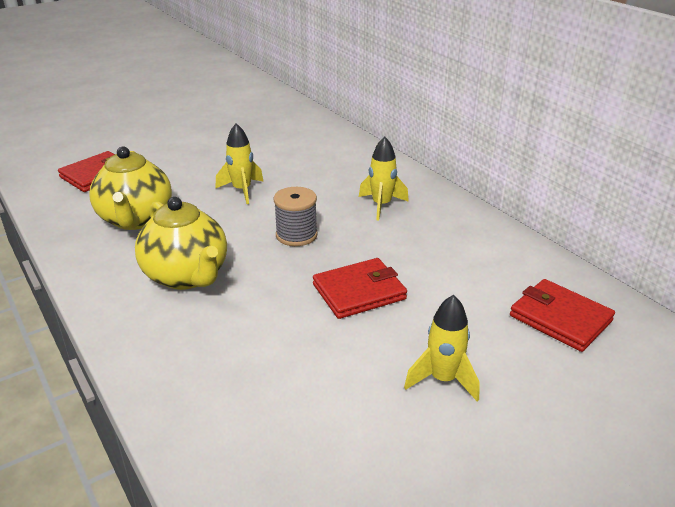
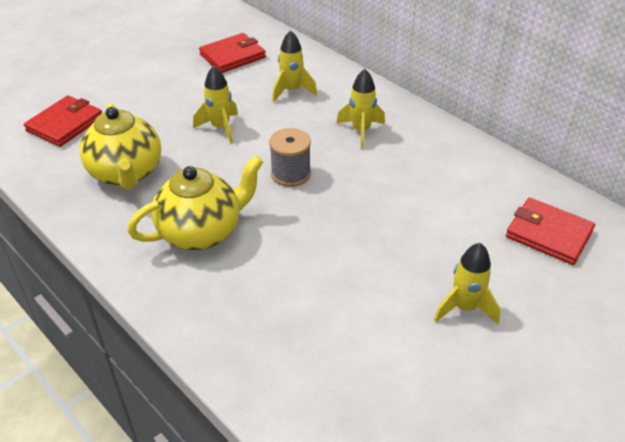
camera: 10 degrees left, 10 degrees up
(187, 276) = (202, 232): yellow teapot -> yellow teapot turned 75 degrees counterclockwise
(323, 167) = (292, 91): none -> yellow rocket
(359, 292) = (367, 229): red wallet -> red wallet (233, 56)

